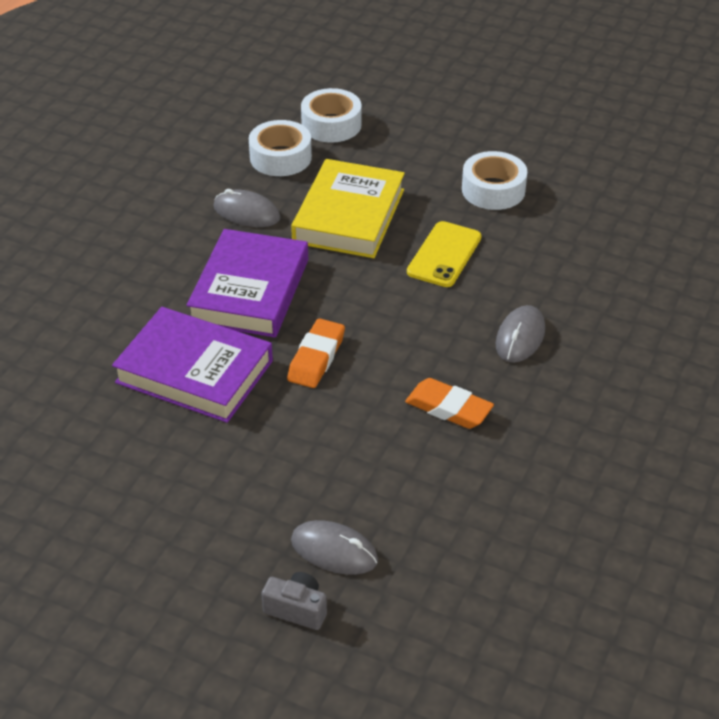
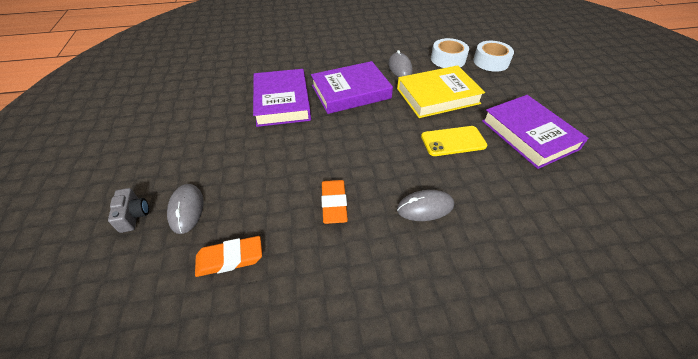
camera: 55 degrees right, 5 degrees up
(316, 358) = (326, 133): orange eraser -> orange eraser (230, 259)
(493, 190) = (529, 135): white tape -> purple book

